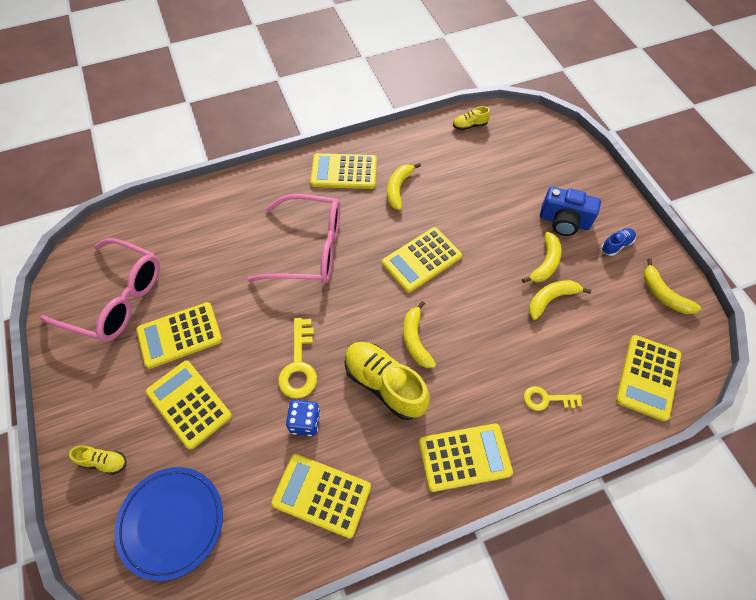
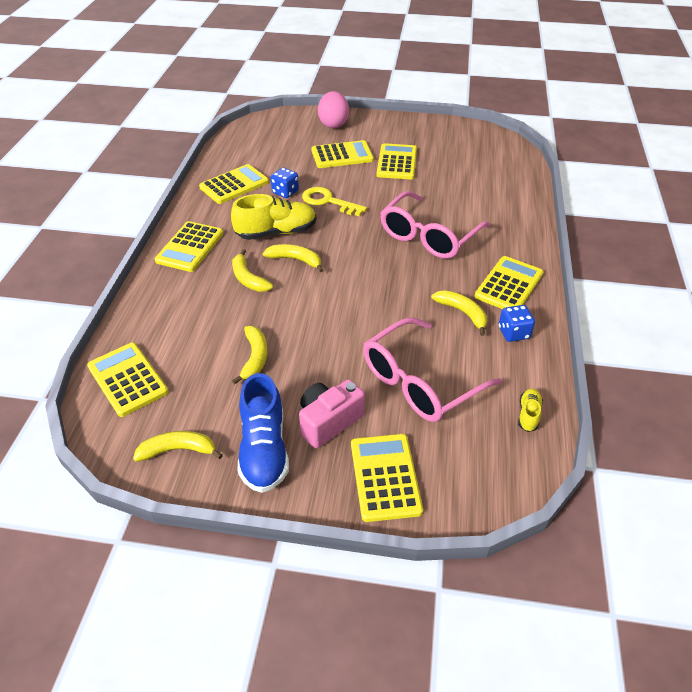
camera: 120 degrees right, 15 degrees down
(104, 462) = (333, 124): yellow shoe -> pink egg
(115, 298) = (449, 145): pink glasses -> pink glasses (420, 381)
(172, 522) = (276, 136): blue plate -> none
(398, 153) = (513, 333): none -> blue dice
(421, 260) = (366, 294): yellow calculator -> yellow calculator (385, 477)
(545, 263) = (293, 376): yellow banana -> yellow banana (248, 279)
(546, 399) = (180, 306): yellow key -> none
(564, 221) = (328, 421): blue camera -> pink camera
(616, 245) = (264, 449): blue shoe -> blue shoe, size x2.08

